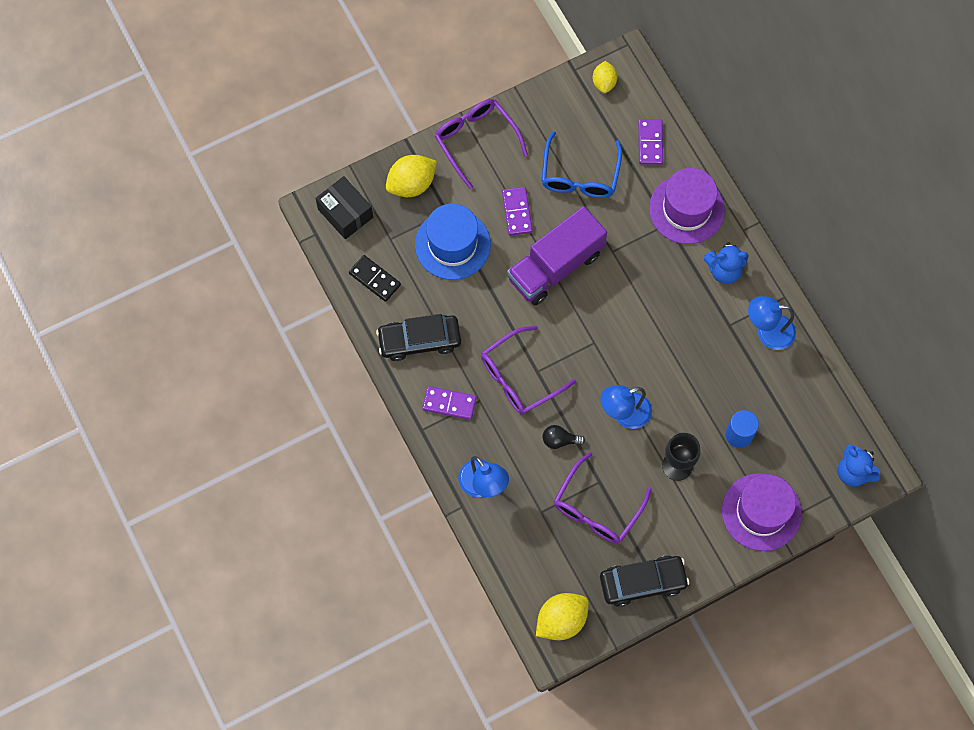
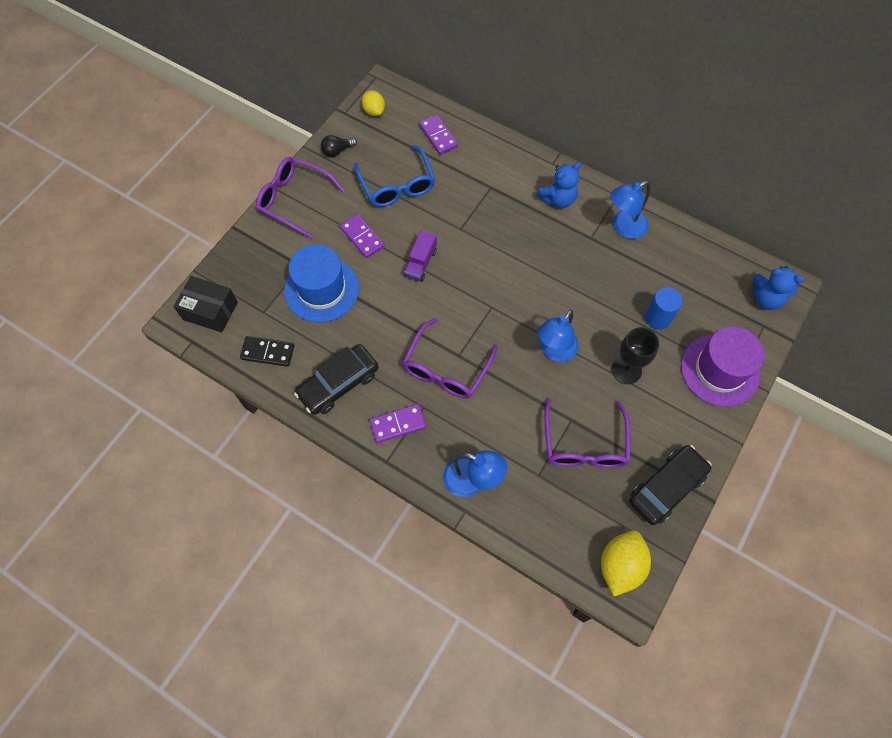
camera: 30 degrees left, 5 degrees down
(411, 184) = (257, 259): yellow lemon -> none
(555, 266) = (421, 263): purple truck -> purple truck, size x0.48
(560, 440) = (514, 403): black light bulb -> black light bulb (337, 151)
(686, 209) = (498, 169): purple hat -> none

